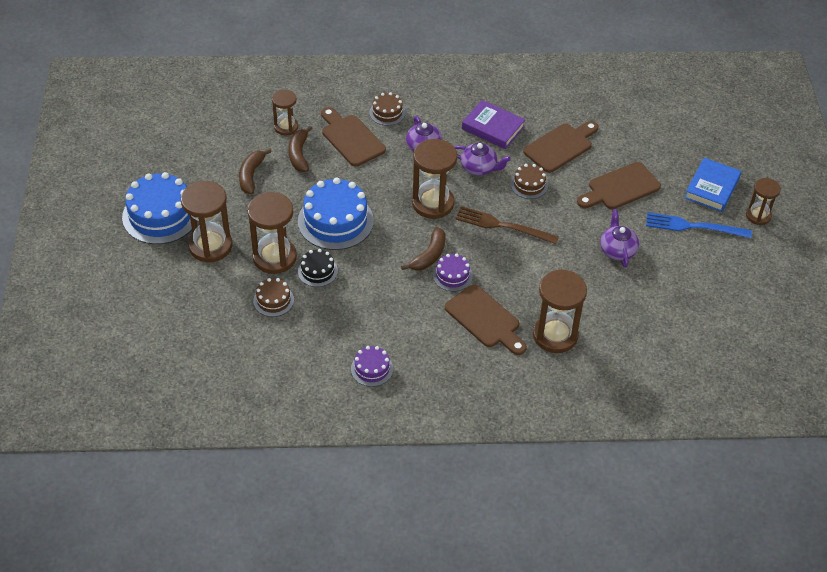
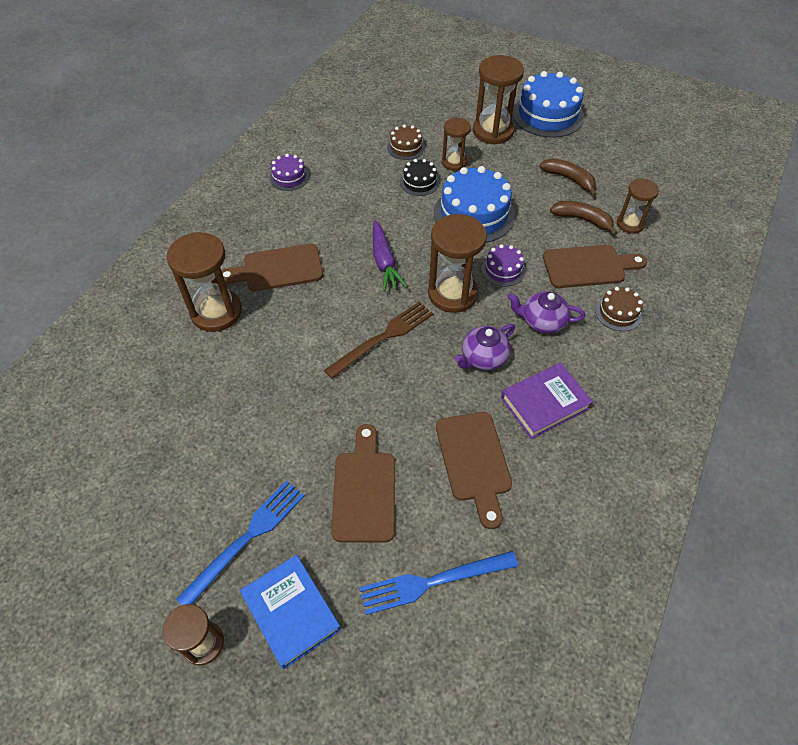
camera: 120 degrees right, 5 degrees up
(274, 257) = (454, 162): brown hourglass -> brown hourglass, size x0.60
(429, 255) = (384, 262): brown banana -> purple carrot
(452, 275) = (347, 268): purple cake -> purple cake (503, 269)
(529, 185) = (428, 393): brown cake -> none
(617, 250) = (274, 428): purple teapot -> none
(645, 139) = (433, 581): none -> blue fork

